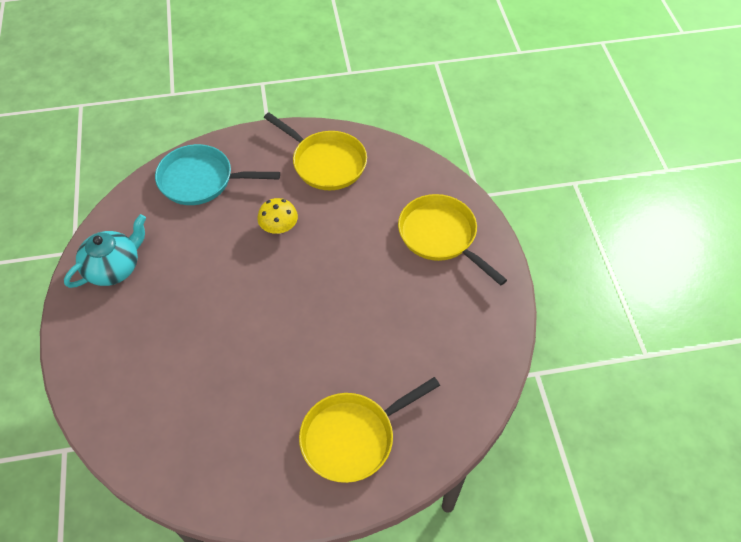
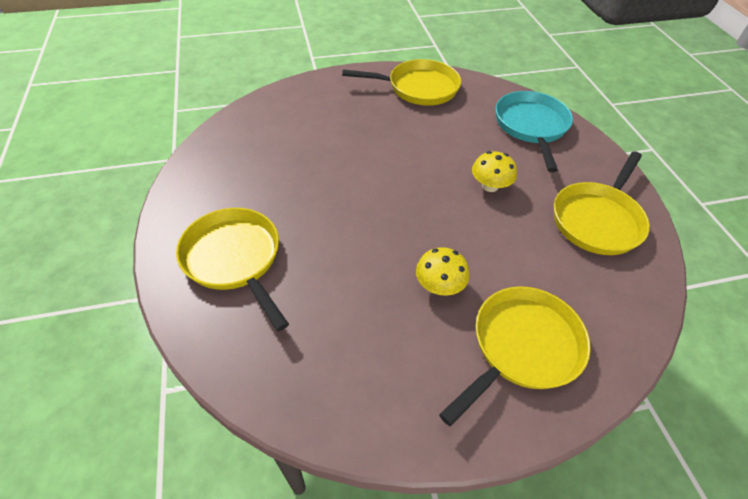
camera: 85 degrees right, 5 degrees down
(114, 267) = (418, 88): turquoise teapot -> yellow pan
(387, 279) = (439, 285): none -> yellow mushroom

